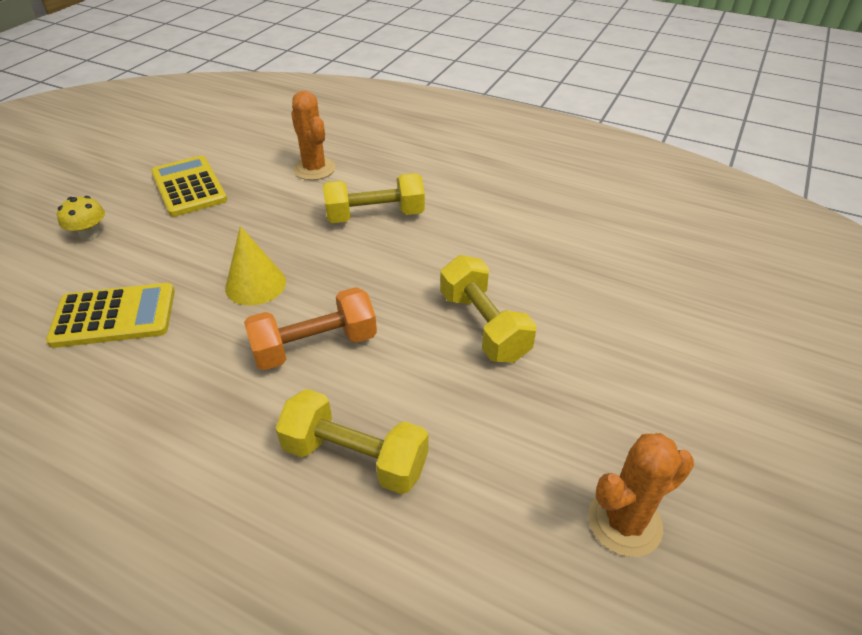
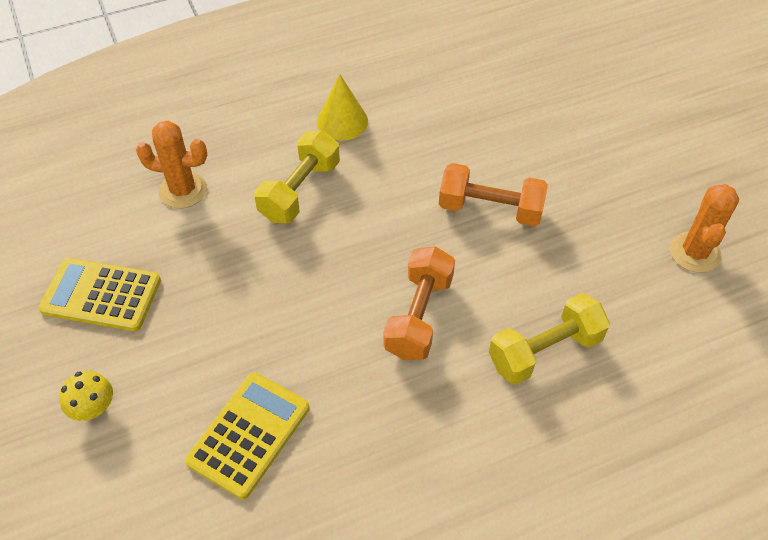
camera: 50 degrees left, 10 degrees up
(255, 284) = (307, 316): yellow cone -> yellow cone (342, 121)
(484, 326) = (490, 209): yellow dumbbell -> orange dumbbell

